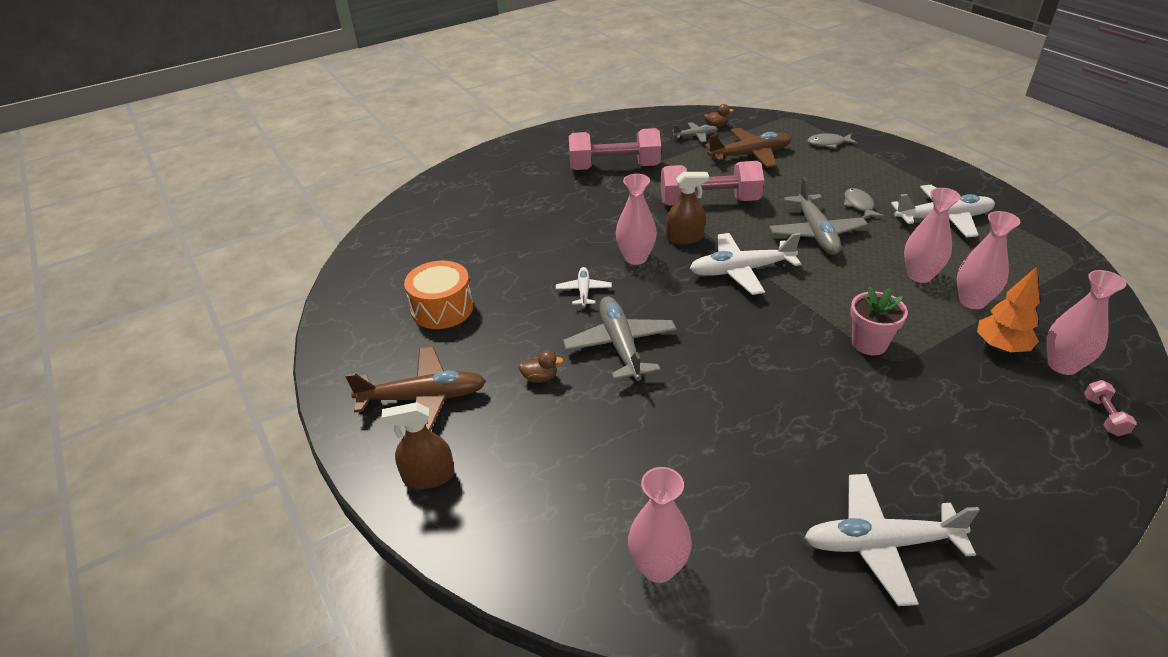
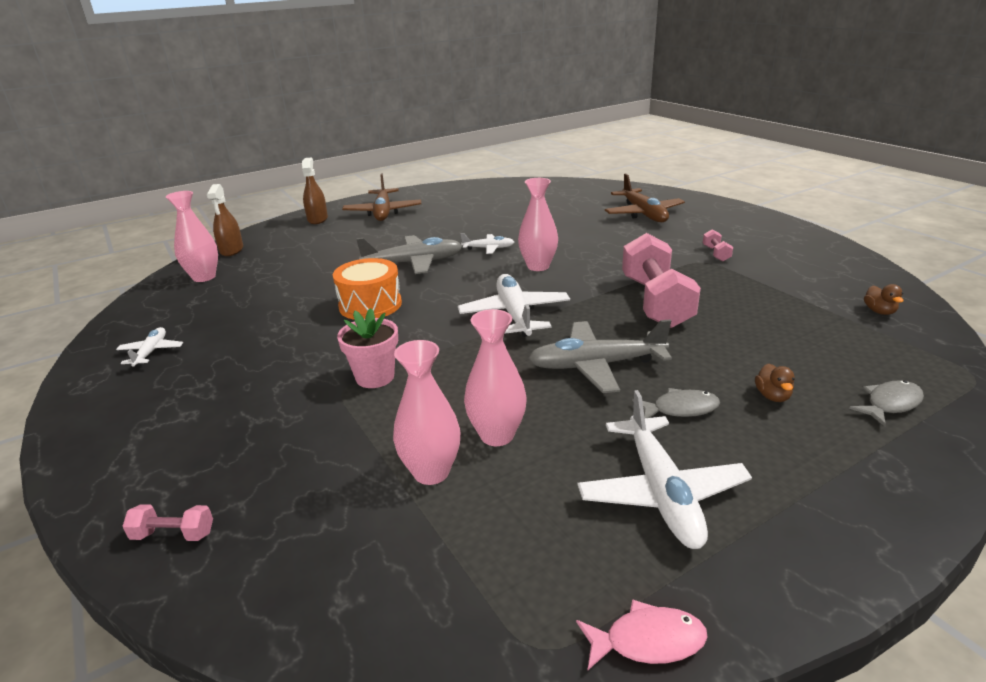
camera: 90 degrees right, 10 degrees down
(442, 308) = (474, 208): orange drum -> orange drum (370, 305)
(540, 378) = (388, 240): brown duck -> brown duck (772, 396)
(614, 167) = (716, 253): pink dumbbell -> pink dumbbell, size x0.41
(684, 238) = (576, 288): brown spray bottle -> brown spray bottle (231, 250)
(695, 136) = (832, 297): grey plane -> none
(750, 155) = (799, 332): brown plane -> brown plane (643, 214)
(828, 143) = (890, 404): grey fish -> grey fish turned 60 degrees clockwise
(880, 544) = (151, 352): white plane -> white plane, size x0.54
(1001, 347) = (332, 475): orange tree -> none
(1046, 230) = (647, 641): none -> pink fish
(1062, 365) = (275, 525): pink vase -> none

